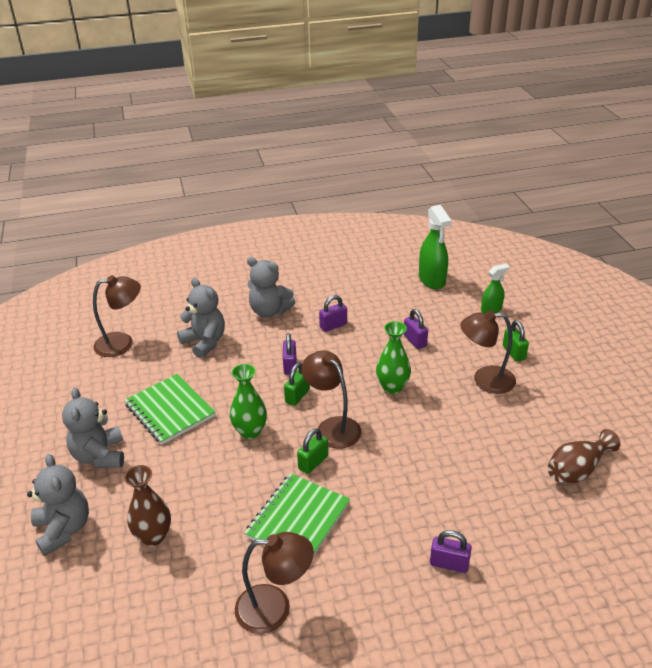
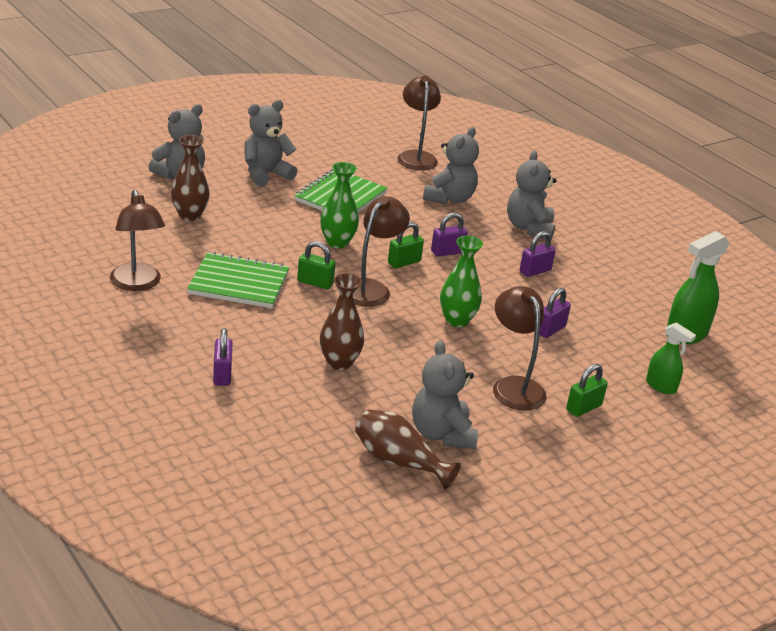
camera: 65 degrees right, 5 degrees down
(122, 343) = (416, 157): brown lamp -> brown lamp turned 150 degrees counterclockwise
(297, 396) = (404, 262): green padlock -> green padlock turned 45 degrees counterclockwise
(333, 326) = (535, 271): purple padlock -> purple padlock turned 75 degrees counterclockwise
(441, 474) = (339, 362): none -> brown vase
(542, 435) = (442, 434): none -> grey teddy bear

